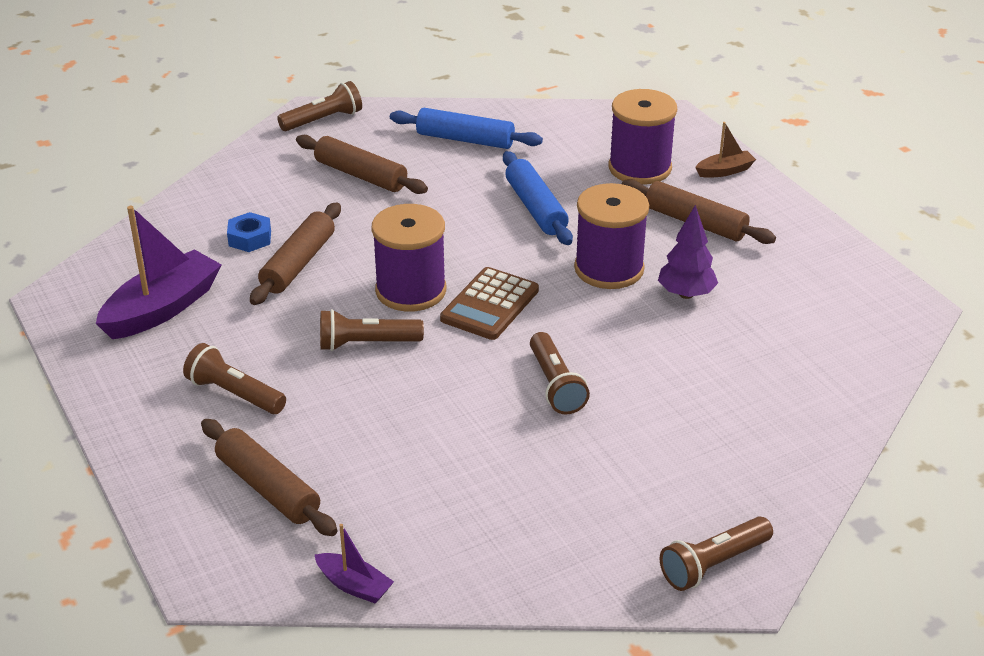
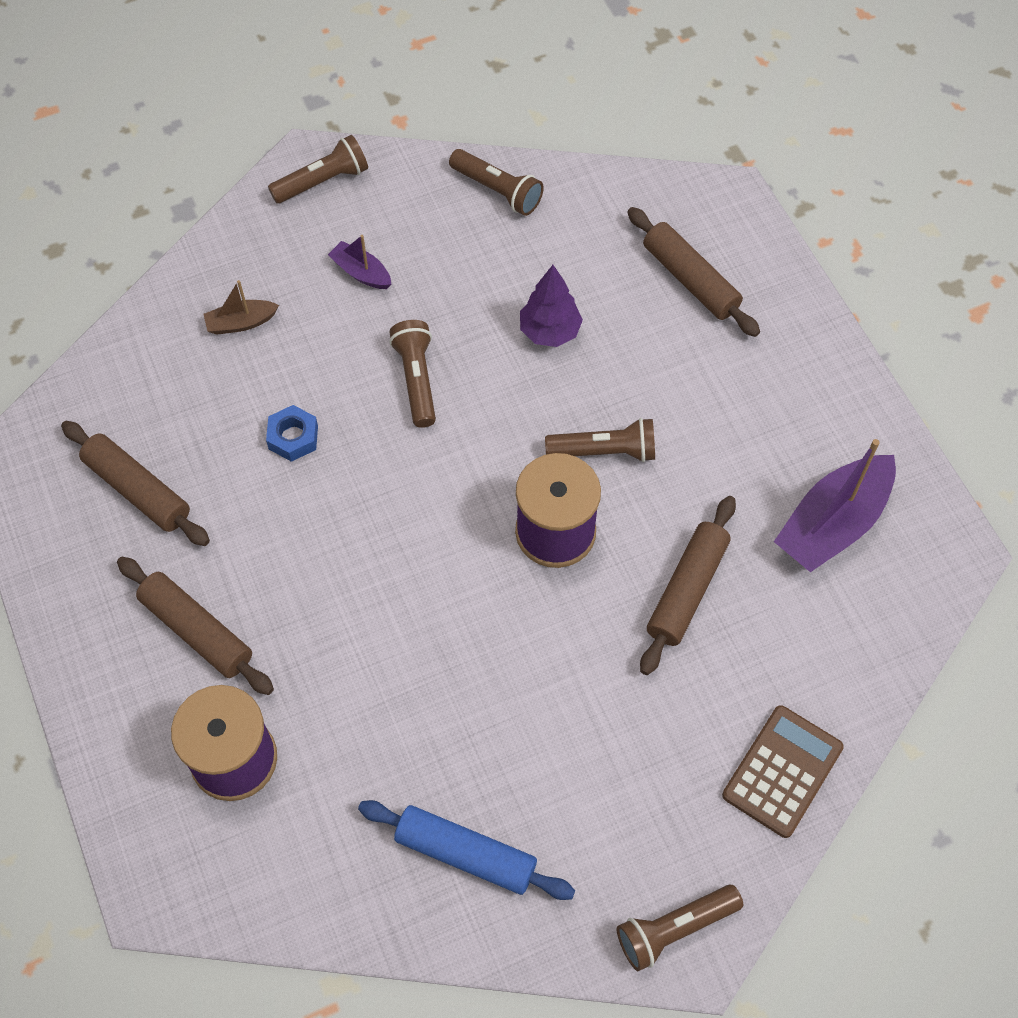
camera: 175 degrees left, 25 degrees up
(234, 394) = (735, 392): brown flashlight -> brown flashlight (497, 191)
(250, 238) = (750, 644): blue nut -> blue nut (293, 437)
(354, 585) = (612, 183): purple boat -> purple boat (361, 272)
(360, 175) = (616, 773): brown rolling pin -> brown rolling pin (138, 490)
(489, 305) = (469, 501): brown calculator -> brown calculator (782, 771)
(535, 208) = (390, 678): blue rolling pin -> none
(609, 269) = (324, 551): purple spool -> none
(686, 294) = (248, 501): purple tree -> purple tree (550, 331)
(725, 171) = (121, 742): brown boat -> brown boat (241, 323)

